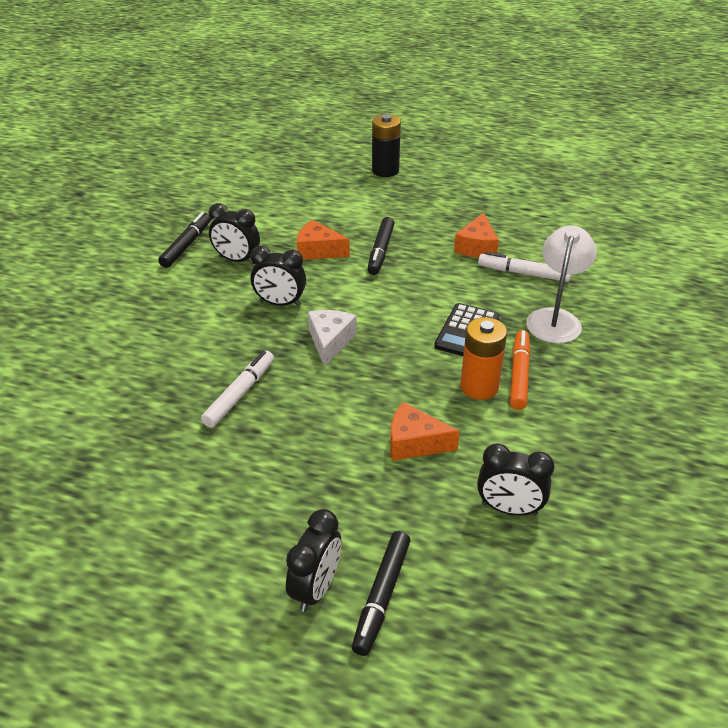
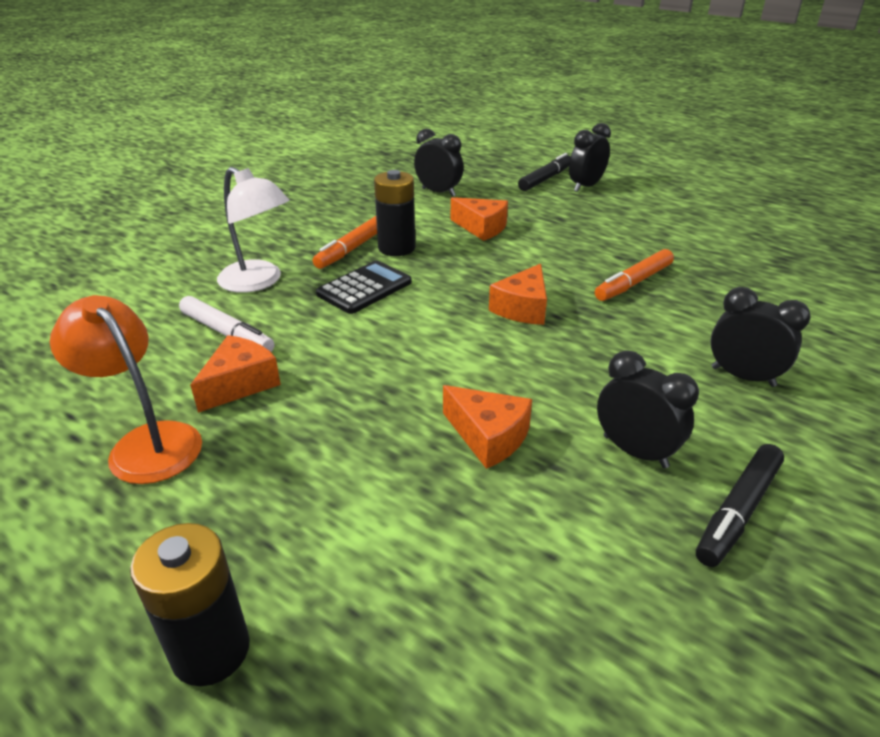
camera: 160 degrees left, 5 degrees down
(240, 394) = (633, 283): white marker -> orange marker
(280, 303) = (573, 363): black clock -> black clock (742, 376)
(330, 342) = (522, 308): white cheese -> orange cheese
(380, 251) = (388, 411): black marker -> none
(479, 387) = (396, 248): orange battery -> black battery
(489, 213) = (146, 442): none -> orange lamp
(555, 318) = (258, 282): white lamp -> white lamp turned 90 degrees counterclockwise

